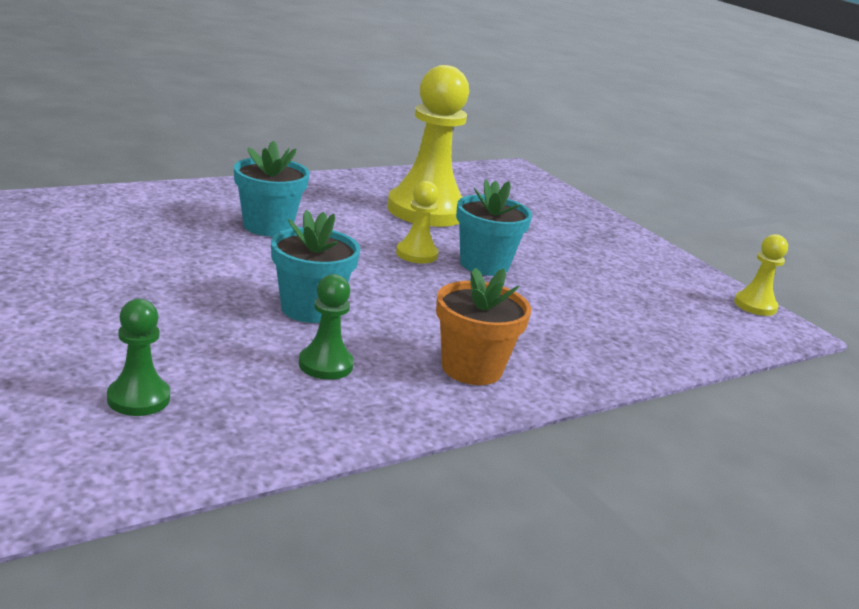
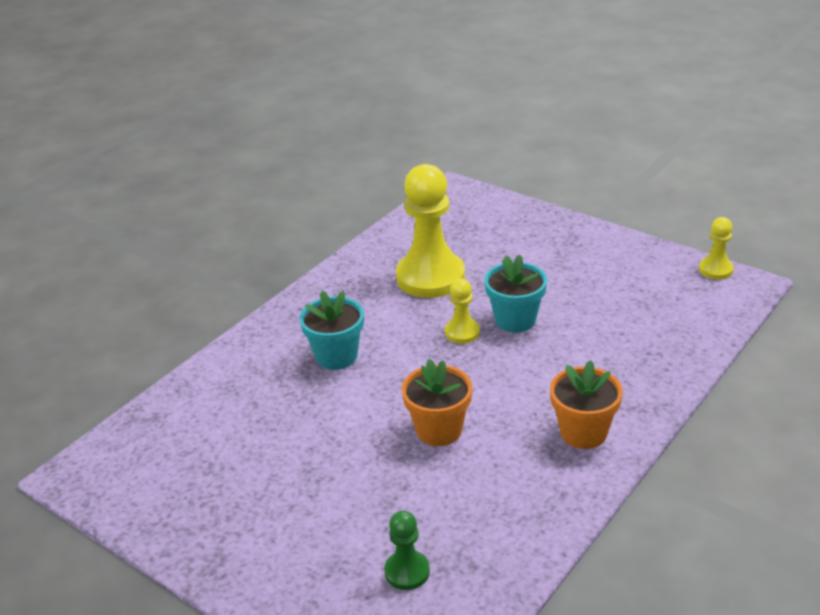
camera: 15 degrees left, 10 degrees up
(310, 309) = (439, 430): turquoise flower pot -> orange flower pot
(325, 365) = (493, 478): green pawn -> none

